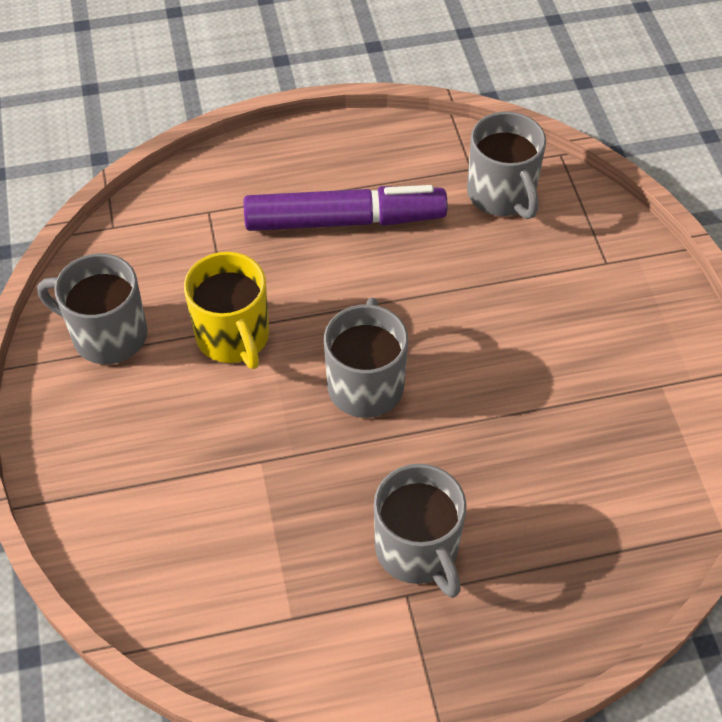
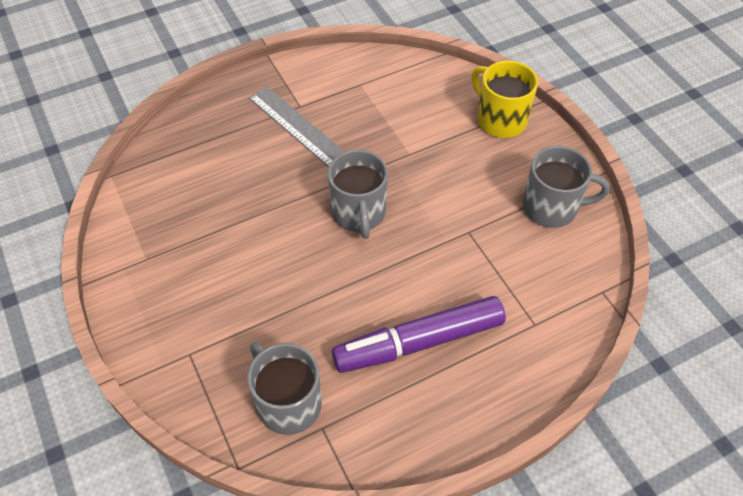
camera: 165 degrees right, 0 degrees up
(233, 337) = (464, 225): yellow mug -> yellow mug (500, 119)
(418, 550) = (298, 127): grey mug -> grey ruler

